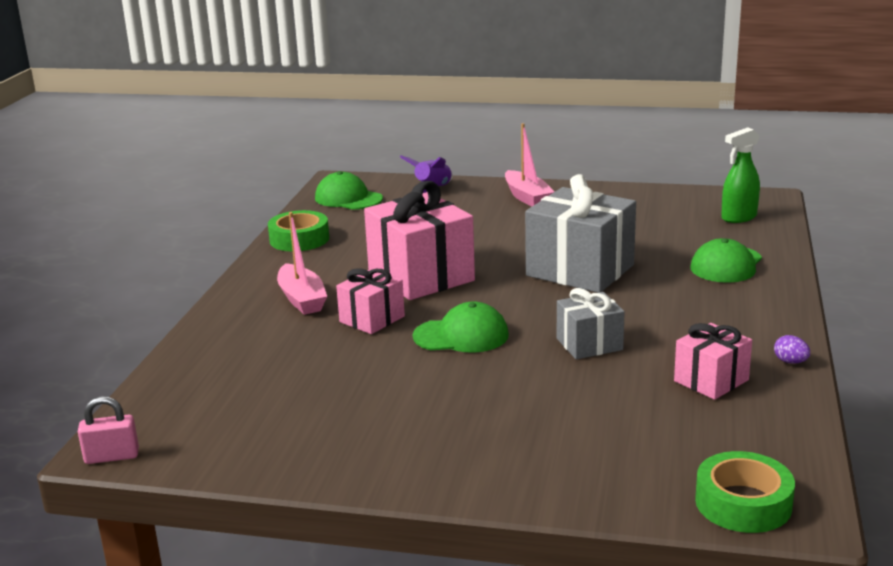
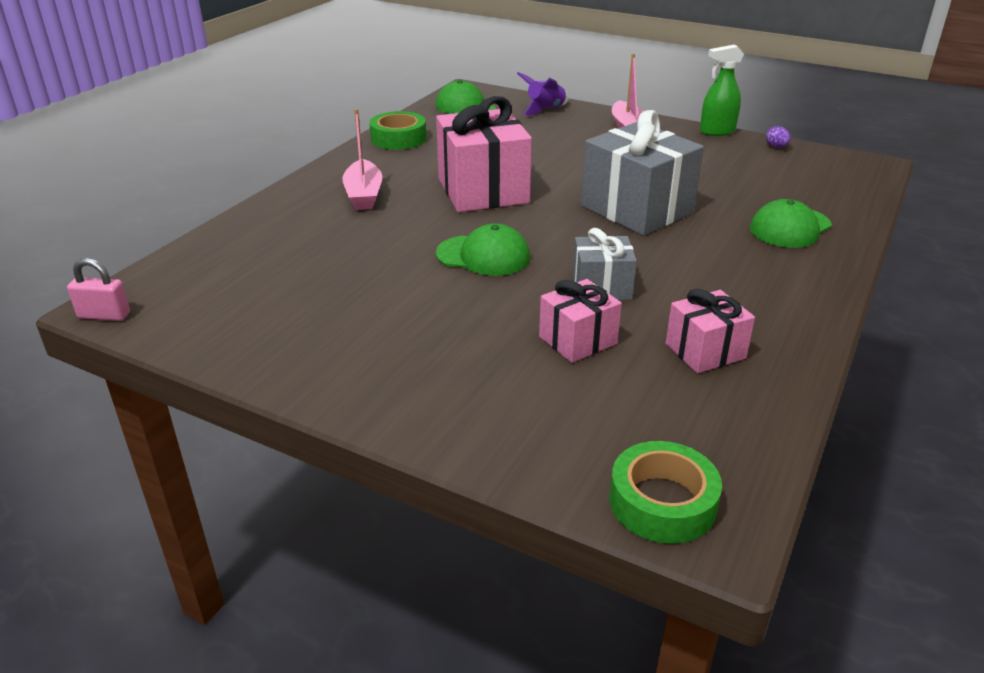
camera: 15 degrees right, 10 degrees up
(372, 319) = (412, 225): pink gift -> pink gift (578, 340)
(738, 217) = (829, 180): green spray bottle -> green spray bottle (717, 131)
(790, 362) = (803, 346): purple egg -> purple egg (776, 147)

